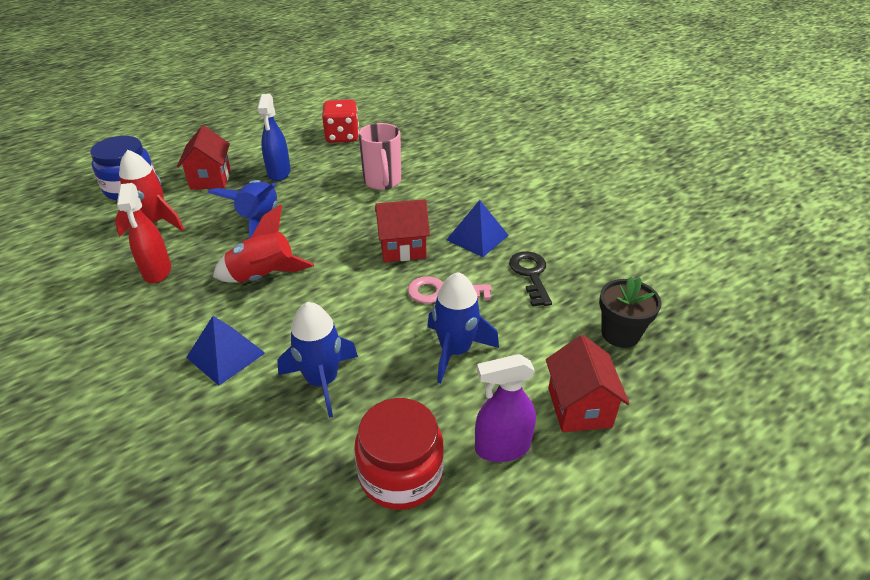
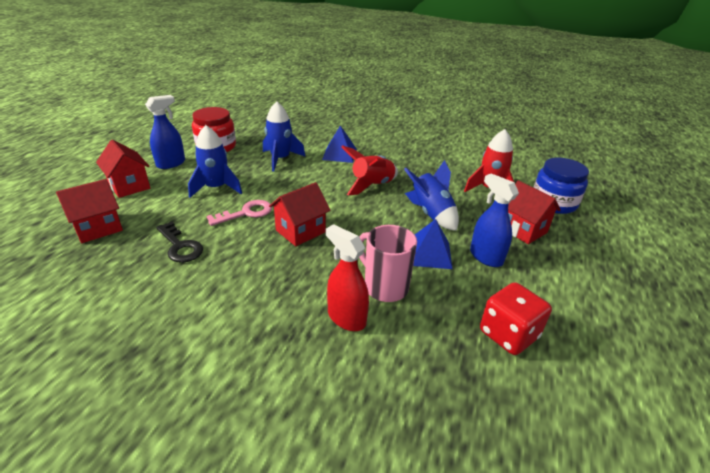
camera: 145 degrees right, 5 degrees down
(157, 271) = (434, 170): red spray bottle -> red spray bottle (346, 318)
(477, 237) = (243, 262): blue pyramid -> blue pyramid (429, 253)
(502, 447) = (171, 163): purple spray bottle -> blue spray bottle
(620, 334) = (98, 228): black flower pot -> red house

